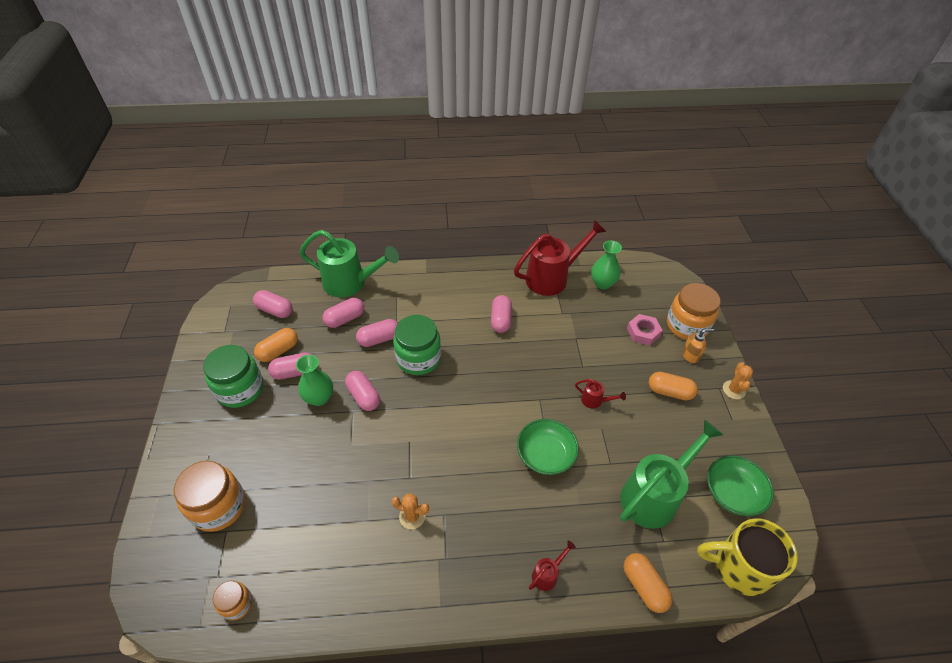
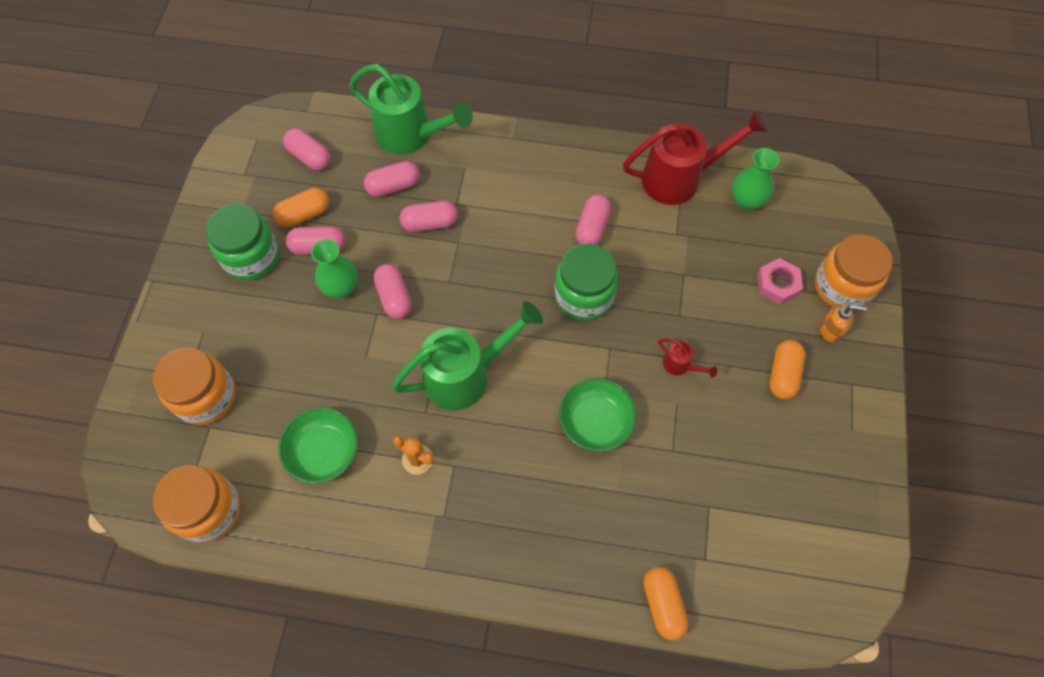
camera: 15 degrees right, 15 degrees up
(237, 604) = (209, 510): orange jar -> orange jar, size x1.90
(418, 358) = (472, 260): green jar -> green jar (583, 296)
(547, 574) = (554, 563): red watering can -> none
(654, 495) = (713, 503): green watering can -> green watering can (465, 375)
(669, 392) = (783, 374): orange capsule -> orange capsule turned 75 degrees clockwise
(732, 493) = (814, 523): green bowl -> green bowl (324, 452)
(734, 390) = (871, 391): orange cactus -> none
(739, 567) = (786, 612): yellow mug -> none

